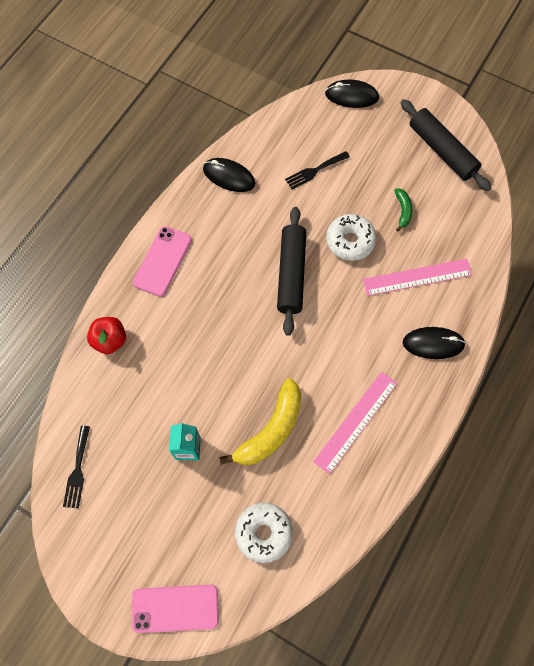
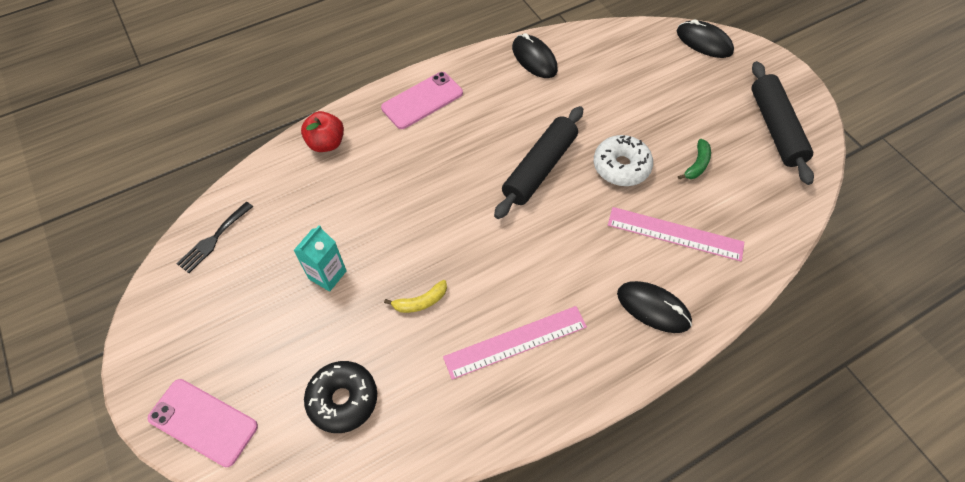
camera: 30 degrees right, 10 degrees down
(263, 533) = (343, 399): white donut -> black donut
(271, 430) = (420, 301): yellow banana -> yellow banana, size x0.49
(314, 171) = (624, 89): black fork -> none

